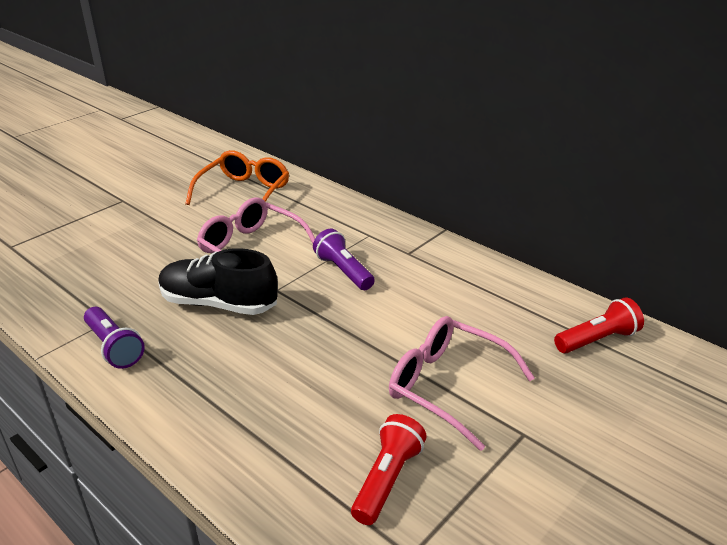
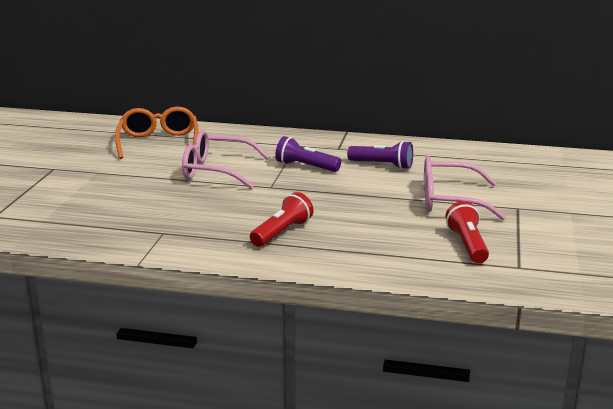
camera: 30 degrees left, 10 degrees down
(114, 347) = (193, 242): purple flashlight -> purple flashlight (382, 165)
(218, 304) = (238, 203): black shoe -> none
(597, 340) = (509, 160): red flashlight -> red flashlight (282, 233)

